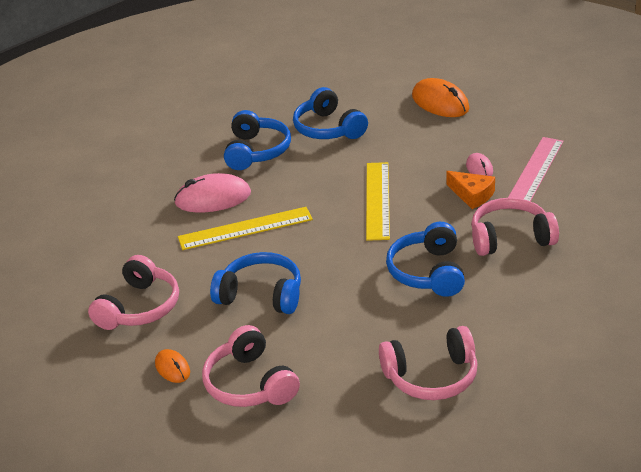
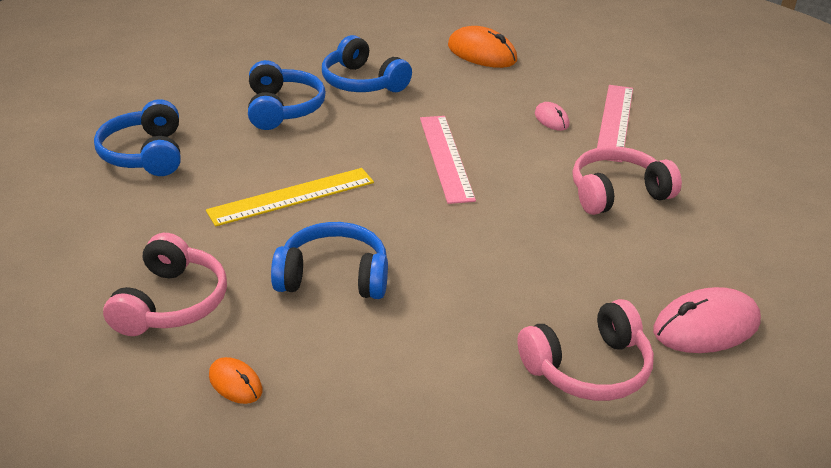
camera: 15 degrees left, 0 degrees up
(213, 198) = (241, 163): pink mouse -> pink mouse (706, 326)
(249, 384) = (349, 397): pink headphones -> none
(377, 200) = (445, 157): yellow ruler -> pink ruler
(428, 272) = (535, 237): blue headphones -> blue headphones (145, 154)
(472, 195) = (554, 148): orange cheese -> none

